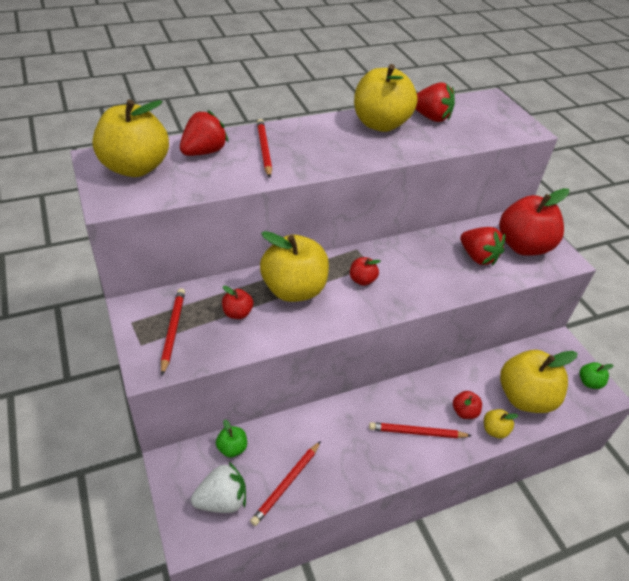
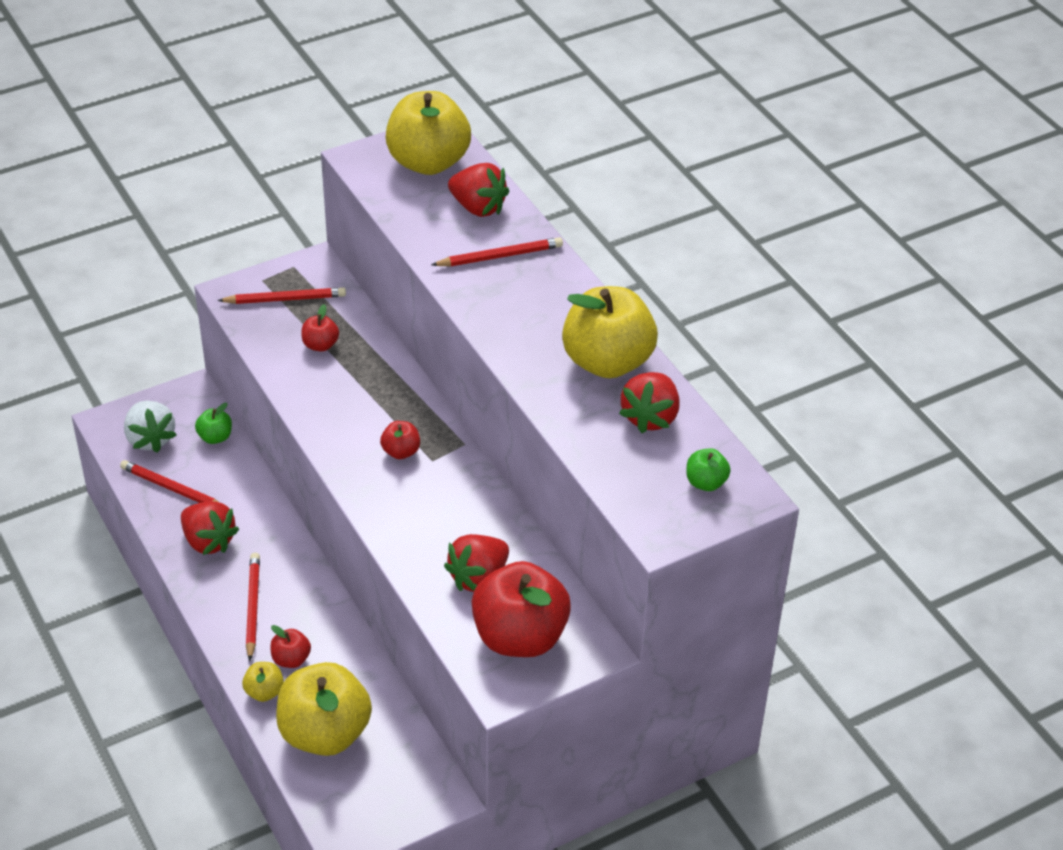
camera: 85 degrees right, 0 degrees up
(294, 289) = (369, 388): yellow apple -> none
(349, 459) = (208, 541): none -> red strawberry
(589, 382) = (365, 822): green apple -> green apple (706, 483)

